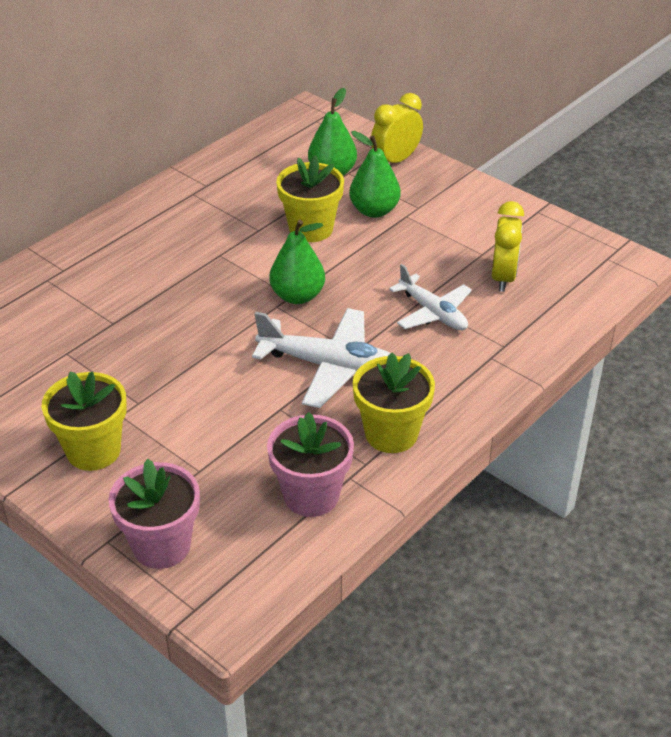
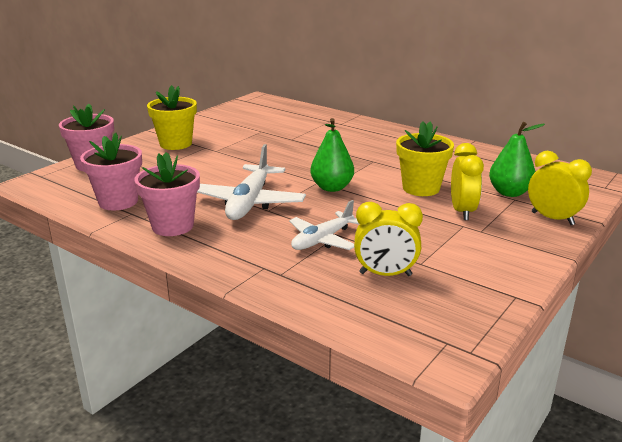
camera: 85 degrees right, 15 degrees down
(374, 211) = (462, 211): green pear -> yellow clock
(391, 434) = (172, 226): yellow flower pot -> pink flower pot

